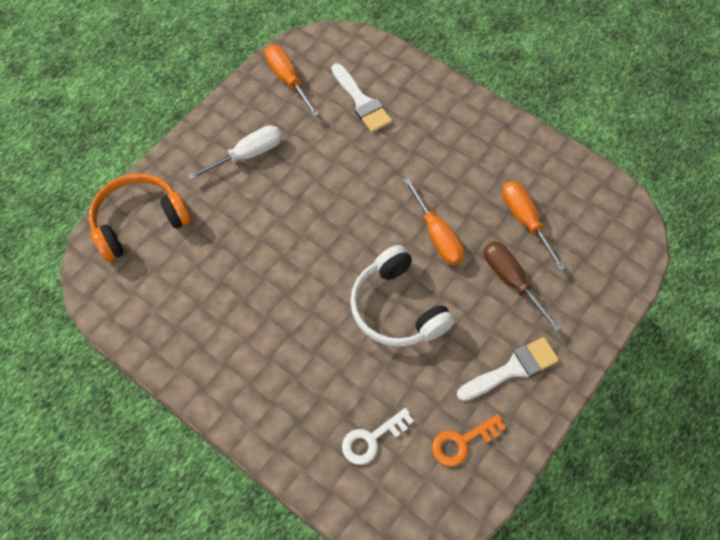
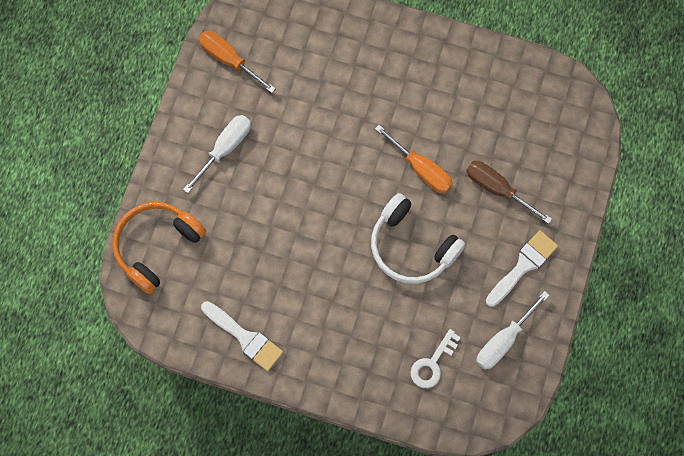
camera: 20 degrees left, 10 degrees up
(362, 102) = (307, 60): white brush -> white brush (245, 338)
(462, 442) = (504, 340): orange key -> white screwdriver
(525, 221) = (491, 130): orange screwdriver -> none

